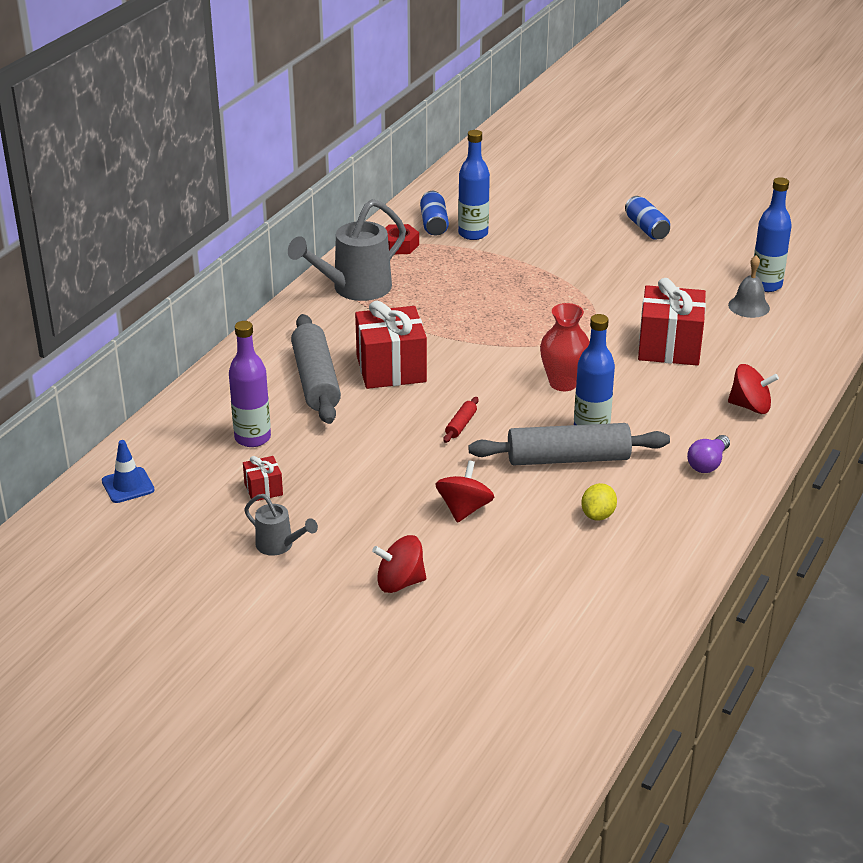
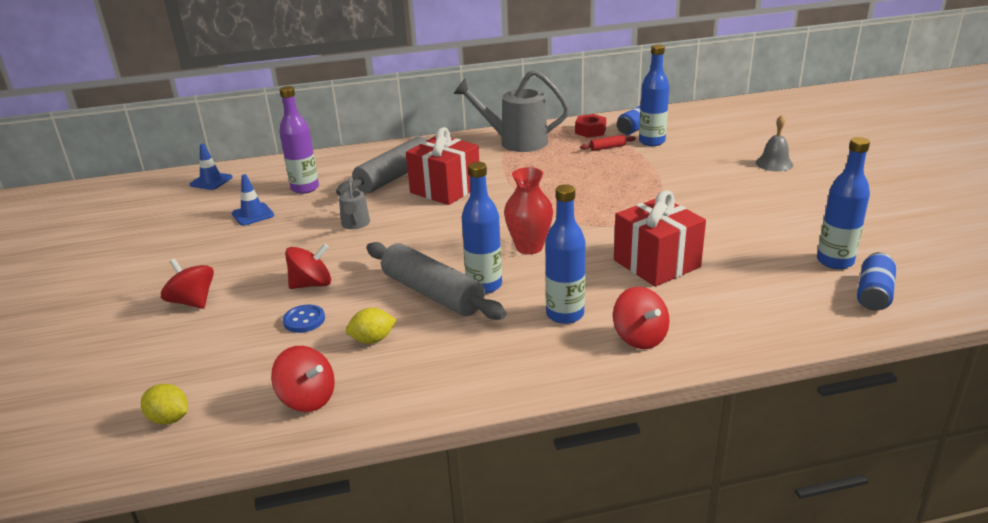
camera: 50 degrees right, 5 degrees down
(263, 489) = (253, 214): red gift -> blue traffic cone
(279, 545) = (195, 245): grey watering can -> grey watering can (355, 224)
(461, 425) = (415, 238): red rolling pin -> red rolling pin (607, 147)
(521, 535) = (304, 320): none -> blue button
(582, 651) = (169, 419): none -> yellow lemon
(640, 576) = (307, 398): none -> red spinning top
(646, 228) = (795, 184): blue can -> blue can (873, 294)
(681, 419) = (565, 314): none -> blue bottle
(708, 463) = (519, 356): purple light bulb -> none
(749, 306) = (786, 268): grey bell -> grey bell (774, 164)

